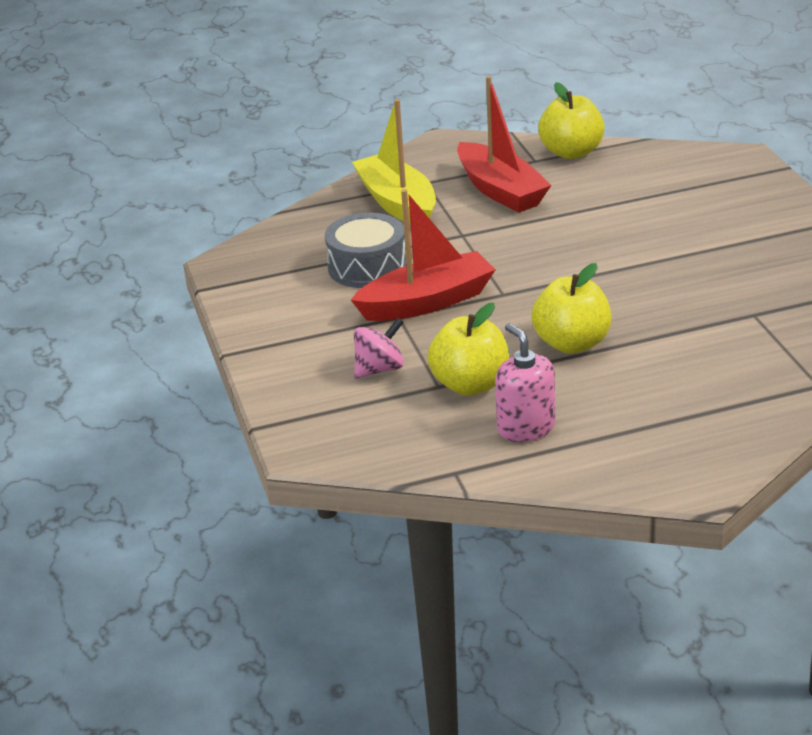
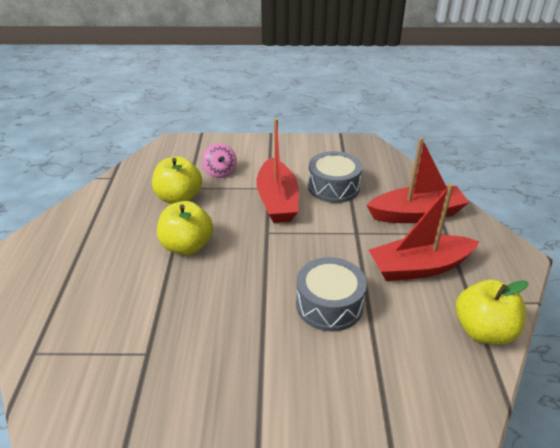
camera: 105 degrees right, 5 degrees up
(397, 203) = (416, 214): yellow boat -> red boat
(526, 428) = (123, 207): pink soap dispenser -> none
(599, 230) = (329, 305): none -> grey drum

